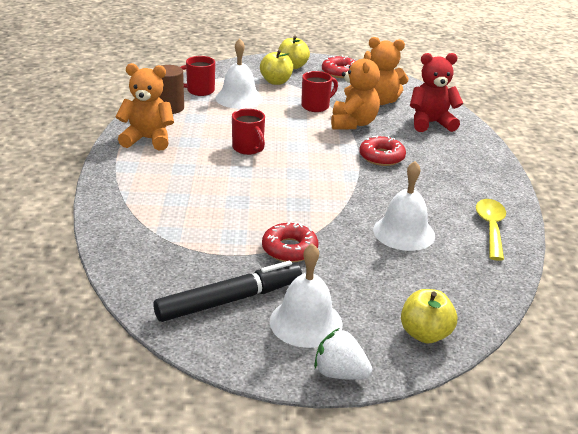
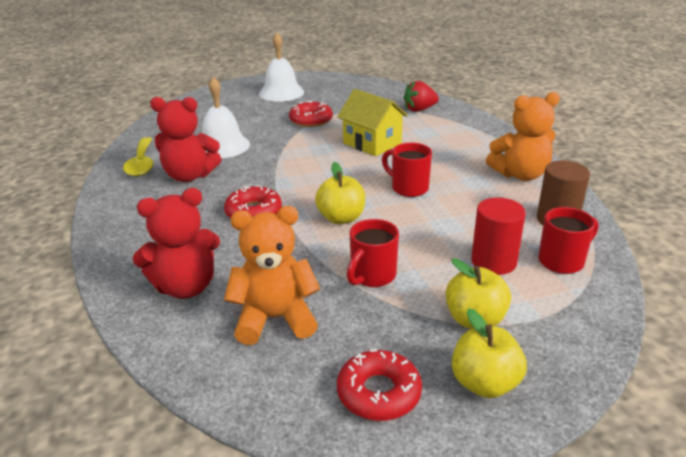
camera: 165 degrees right, 0 degrees up
(146, 234) = (419, 110): none -> red strawberry
(229, 300) = (333, 93): black marker -> none
(239, 98) = (493, 262): white bell -> red cylinder
(243, 198) = (372, 143): none -> yellow house
(340, 373) = (255, 81): white strawberry -> none
(353, 123) = (304, 255): orange teddy bear -> none
(425, 334) = (207, 100): yellow apple -> yellow apple (341, 218)
(437, 201) = (189, 176): none -> red teddy bear

